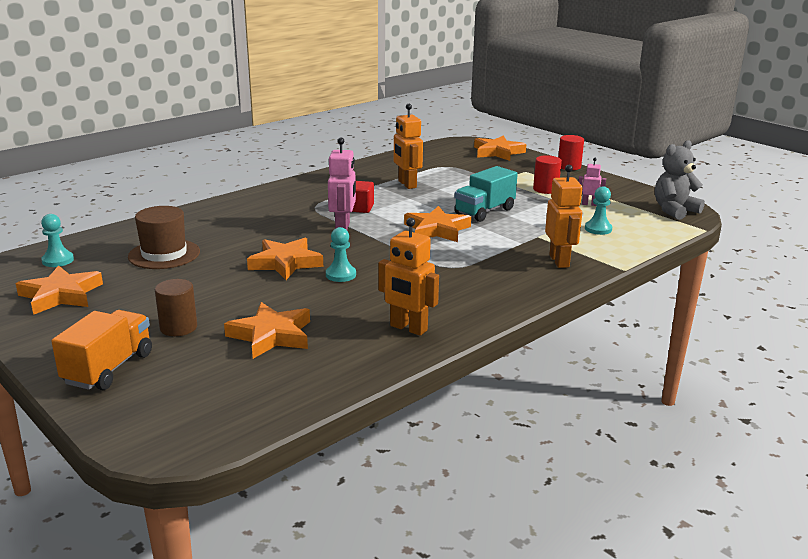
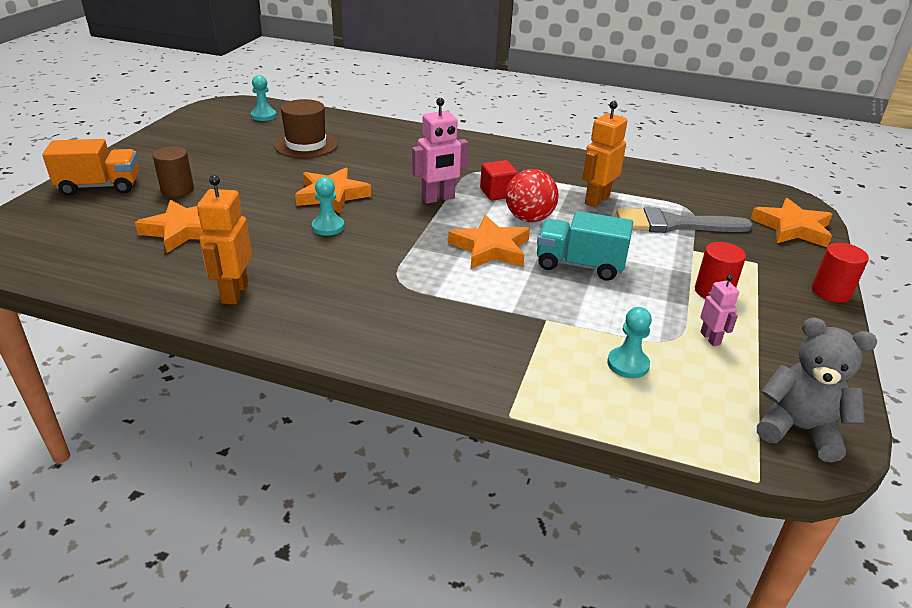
camera: 60 degrees right, 10 degrees up
(61, 295) = (207, 135): orange star -> none
(409, 209) = (529, 218): none -> red ball
(462, 175) = (673, 224): none -> grey brush
(559, 261) = (485, 353): orange robot -> none

